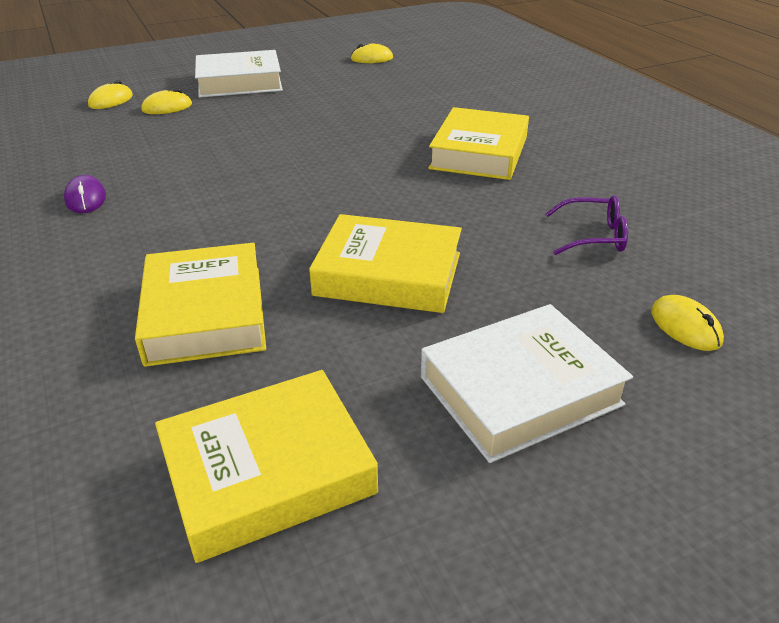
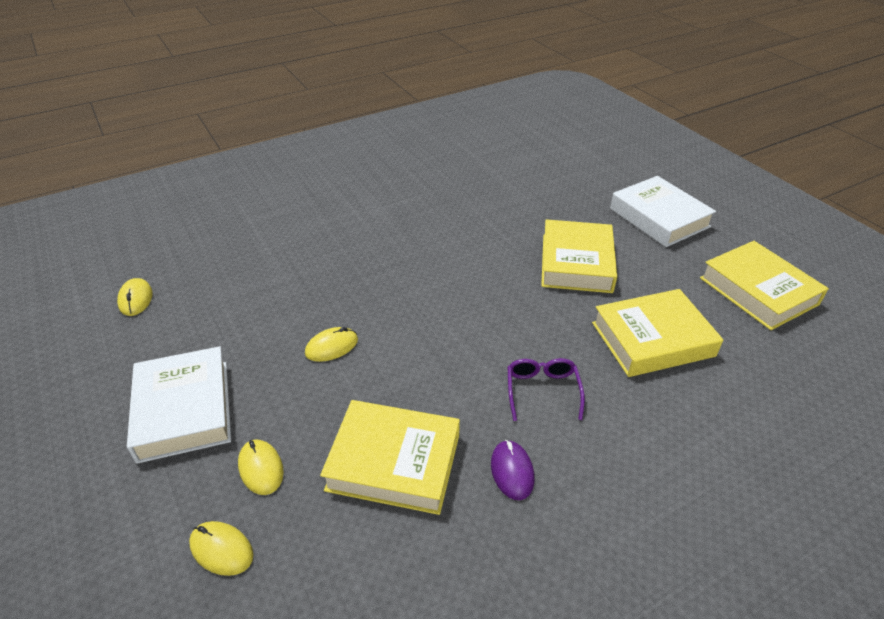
camera: 95 degrees left, 5 degrees up
(86, 198) = (512, 471): purple mouse -> purple mouse turned 75 degrees counterclockwise
(479, 153) = (394, 226): yellow book -> yellow book (394, 462)
(594, 236) = (508, 187): purple glasses -> purple glasses (542, 390)
(685, 327) = (587, 170): yellow mouse -> yellow mouse (332, 347)

